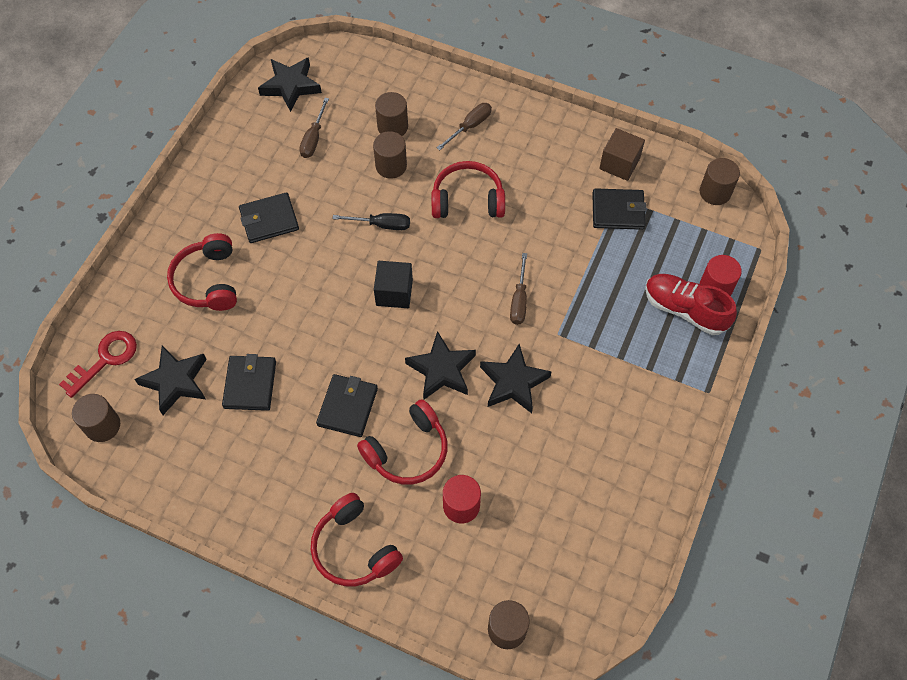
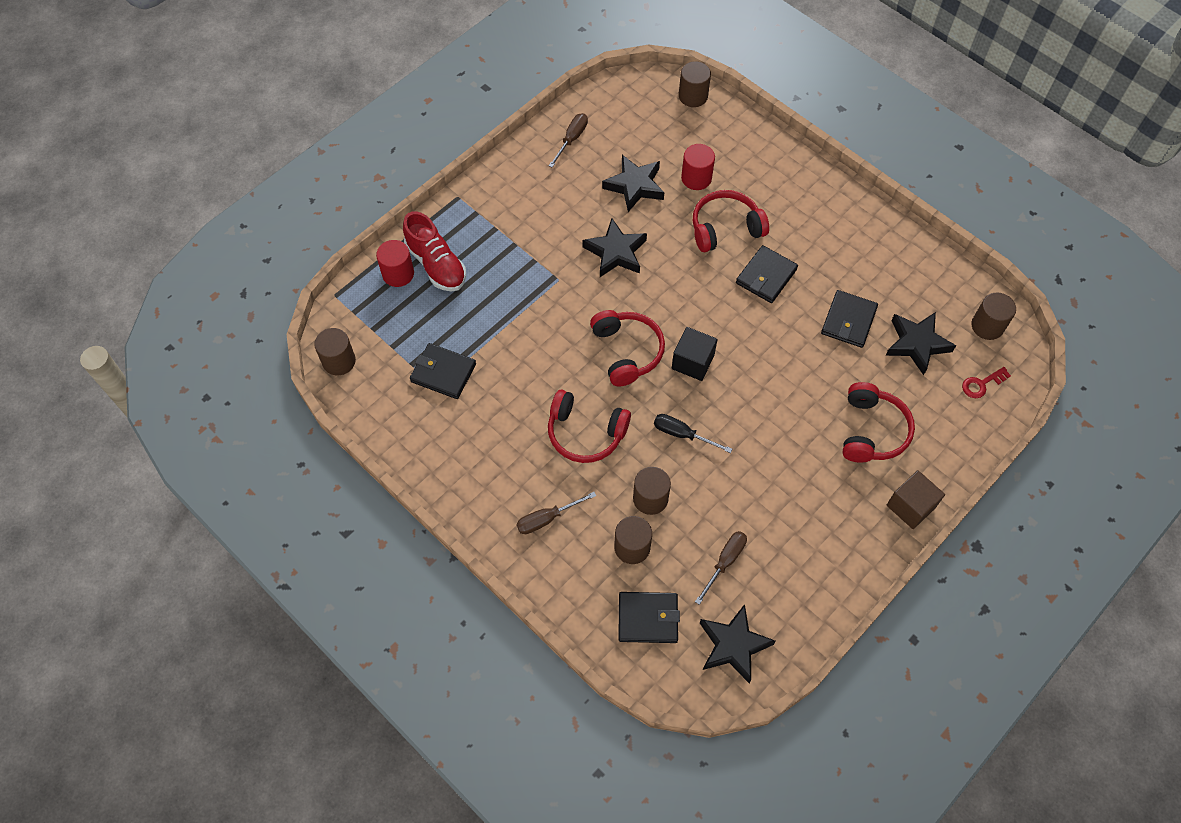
camera: 160 degrees left, 0 degrees up
(105, 360) = (982, 384): red key -> red key, size x0.64
(269, 220) = (797, 477): black wallet -> black wallet (648, 618)
(354, 548) = (790, 175): red headphones -> red headphones (627, 351)
(441, 370) = (674, 281): black star -> black star (635, 186)
(519, 300) = (579, 319): brown screwdriver -> brown screwdriver (571, 139)
(619, 164) = (413, 422): brown cube -> brown cube (910, 506)

